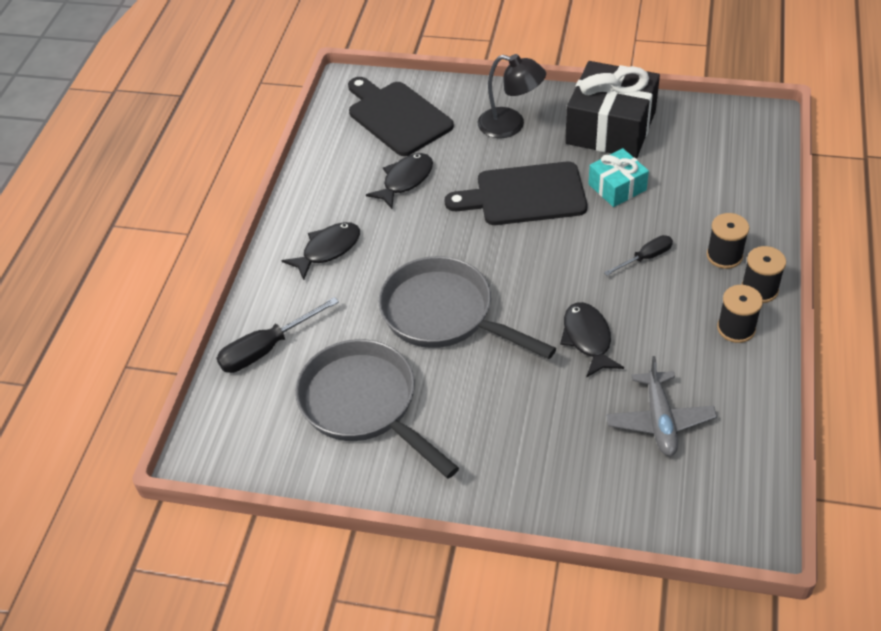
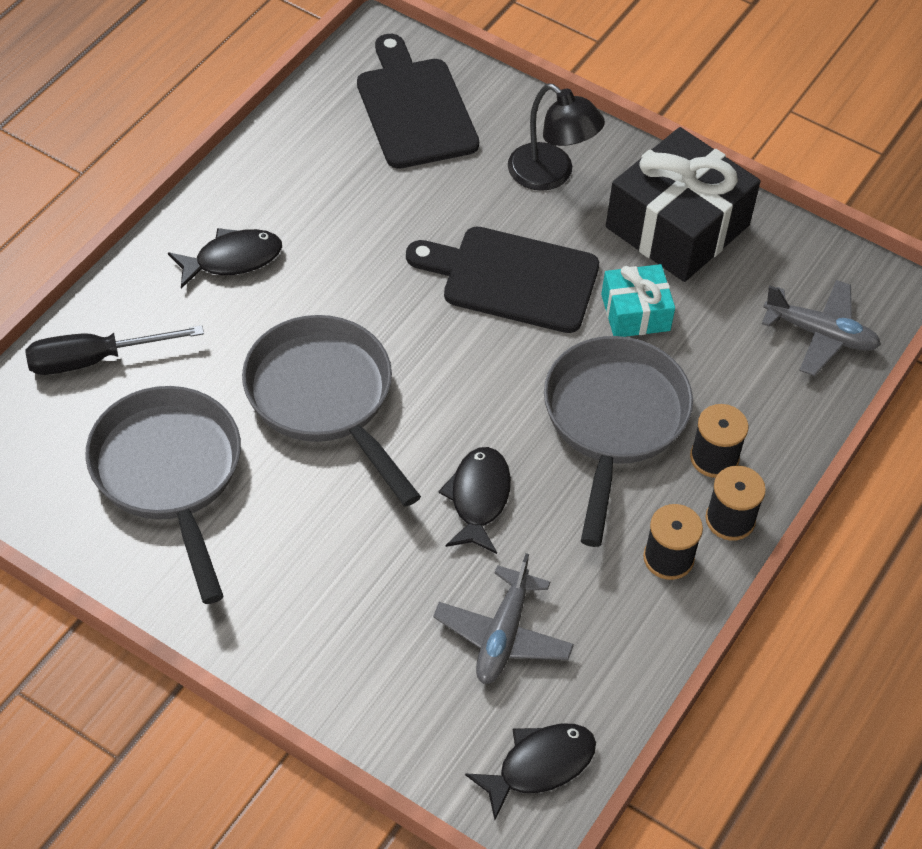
camera: 15 degrees right, 5 degrees up
(405, 180) = (376, 202): black fish -> black fish (539, 766)
(645, 258) = (613, 422): black screwdriver -> grey pan
(741, 158) = (820, 334): none -> grey plane

